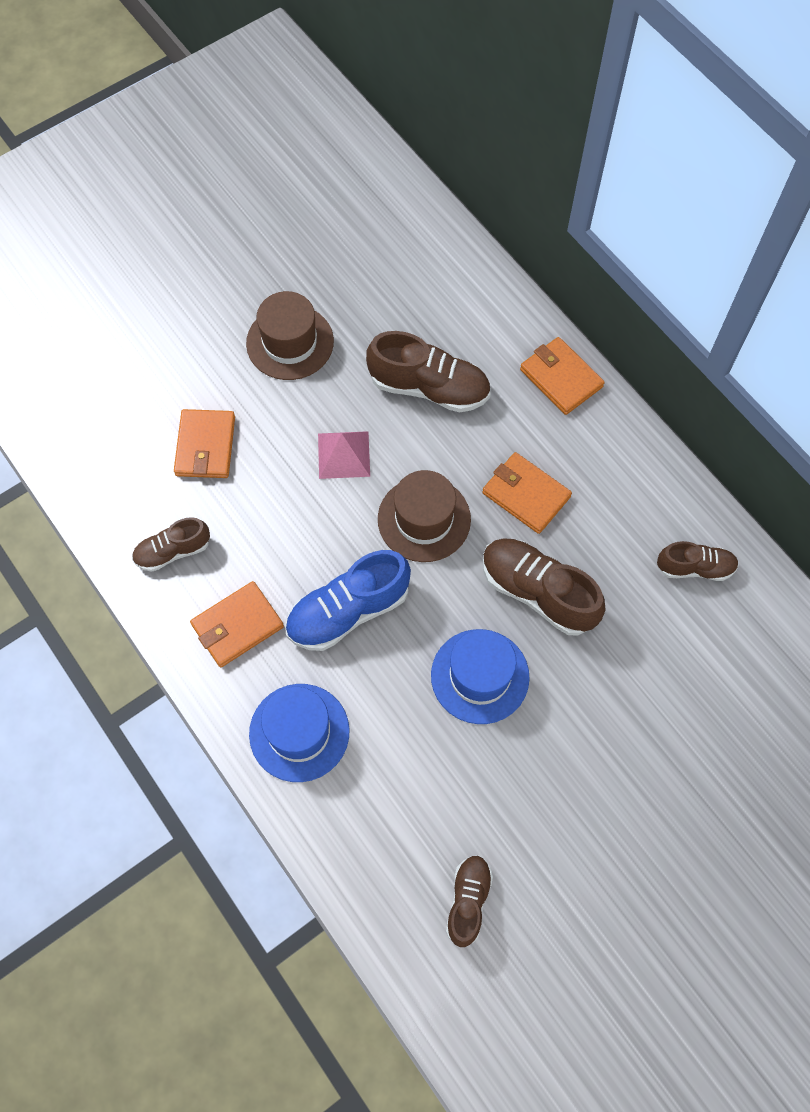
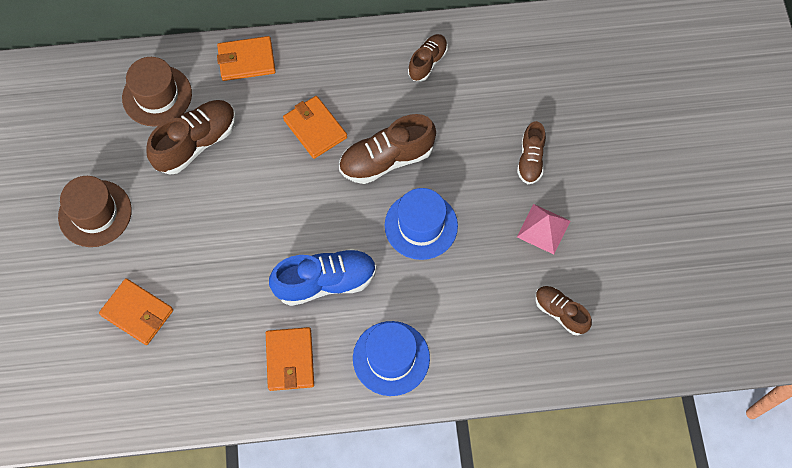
camera: 60 degrees left, 0 degrees up
(173, 551) = (205, 376): brown shoe -> brown shoe (530, 160)
(343, 455) = (208, 224): pink pyramid -> pink pyramid (543, 229)
(348, 611) = (325, 282): blue shoe -> blue shoe turned 105 degrees counterclockwise
(424, 519) = (291, 199): brown hat -> brown hat (157, 96)
(525, 495) = (315, 128): orange wallet -> orange wallet turned 75 degrees clockwise

